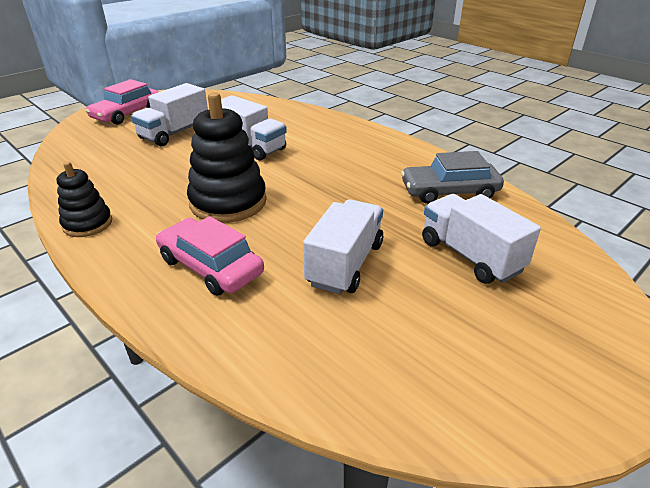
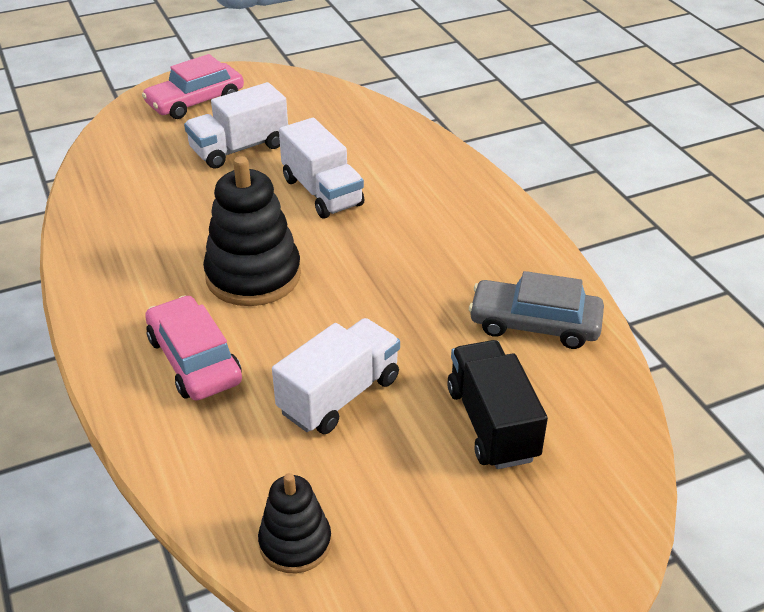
camera: 20 degrees right, 5 degrees up
(87, 224) = (91, 270): black stacking toy -> black stacking toy (295, 543)
(470, 256) = (492, 423): white truck -> black truck

